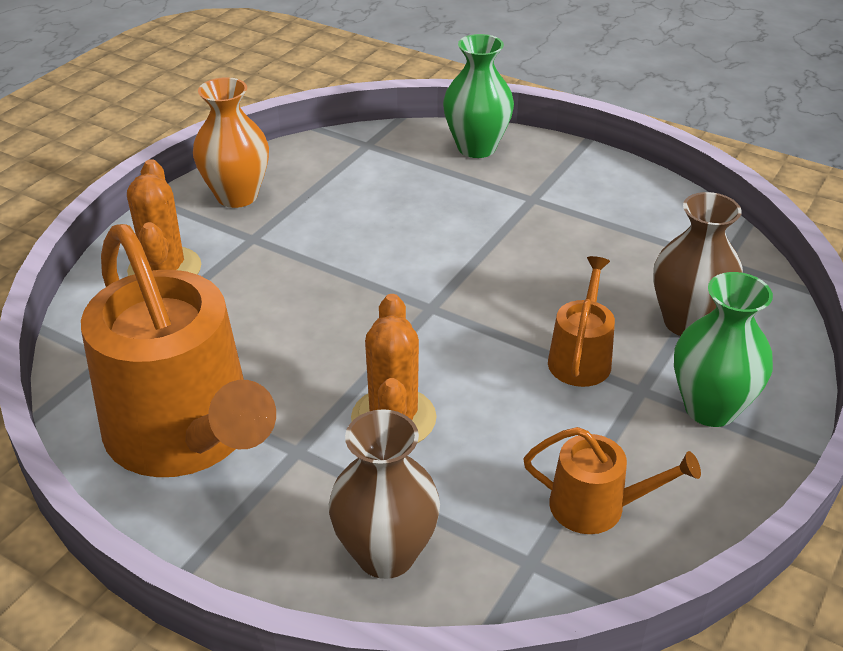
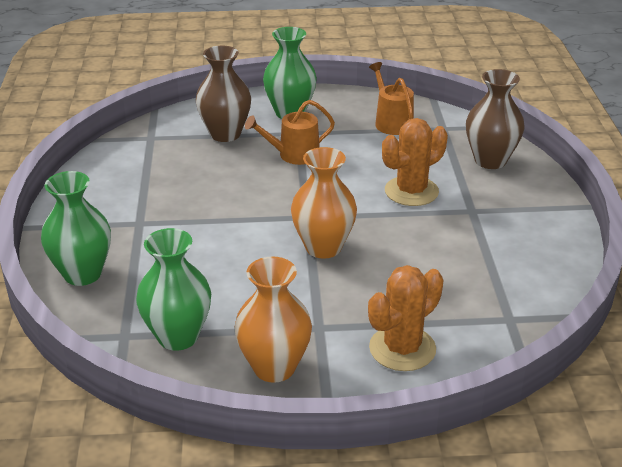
camera: 125 degrees left, 5 degrees down
(186, 435) = (513, 250): orange watering can -> none
(333, 166) = (178, 336): none -> green vase
(362, 292) = (323, 247): none -> orange vase

